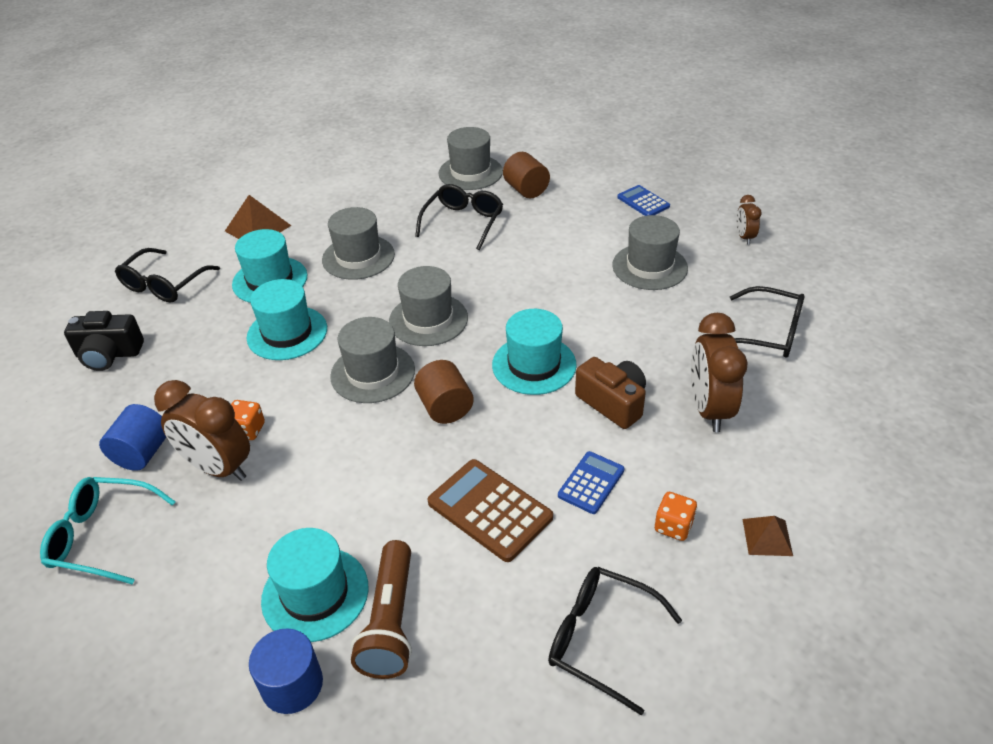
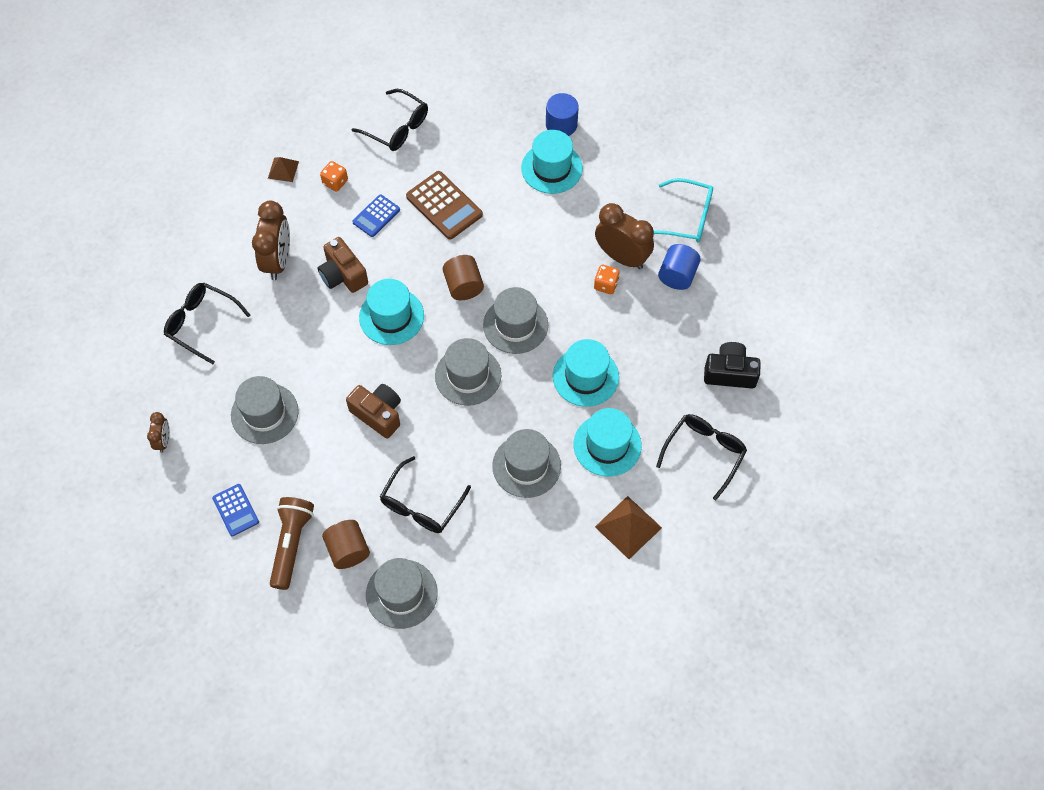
camera: 175 degrees left, 20 degrees up
(390, 621) = (509, 149): brown flashlight -> brown flashlight (291, 544)
(525, 278) = (378, 414): none -> brown camera

